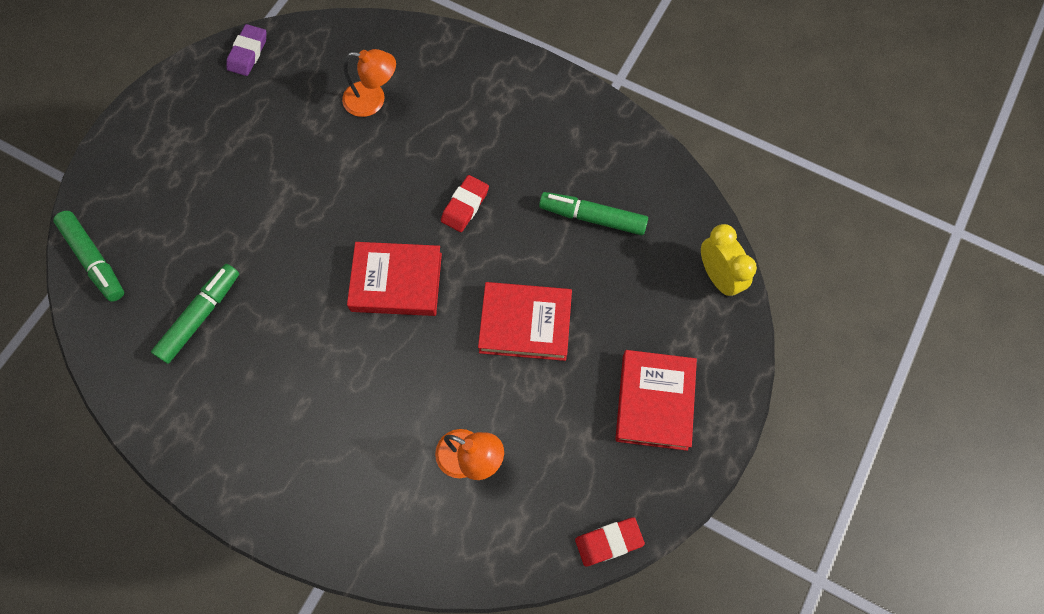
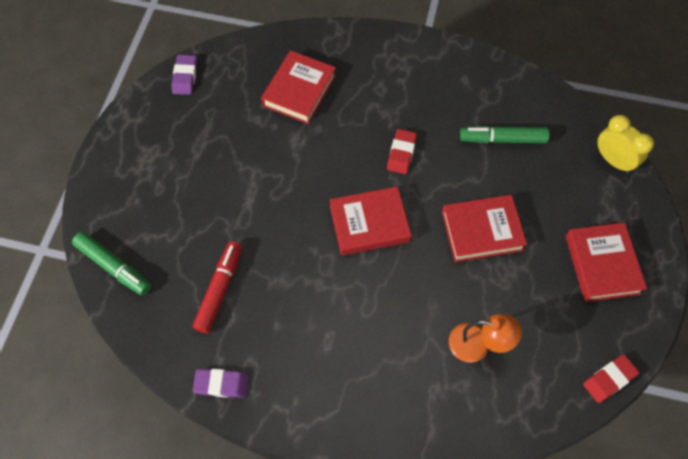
camera: 15 degrees left, 5 degrees down
(165, 426) = (221, 384): none -> purple eraser
(200, 316) = (220, 289): green marker -> red marker
(373, 100) = (299, 91): orange lamp -> red book

